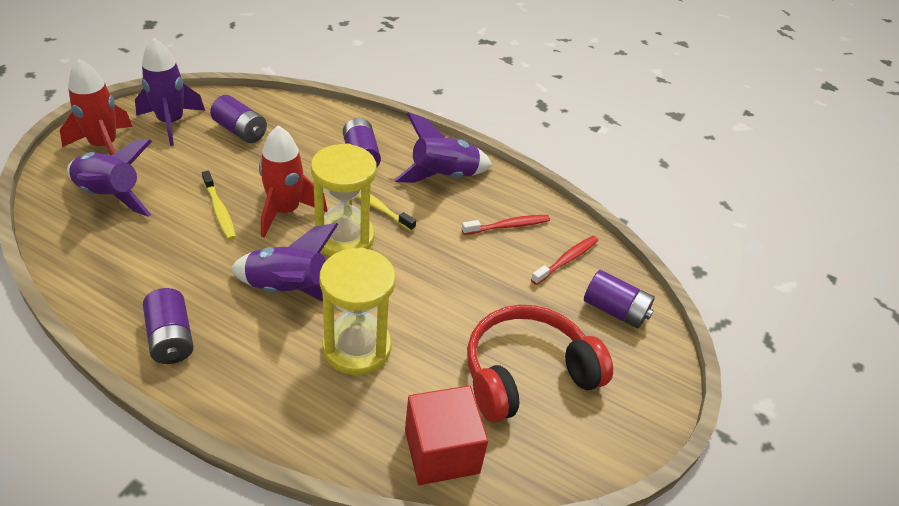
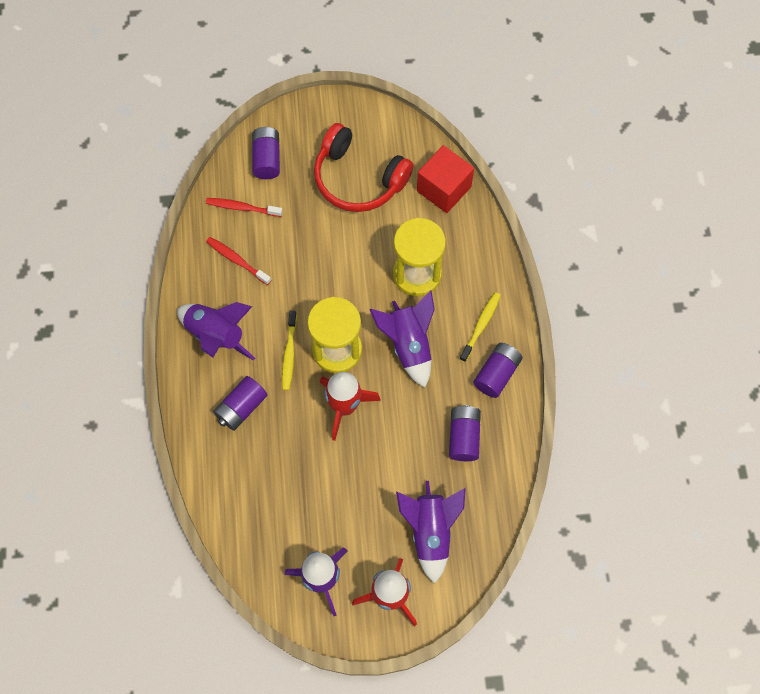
camera: 120 degrees left, 25 degrees up
(219, 210) = (381, 448): yellow toothbrush -> yellow toothbrush (481, 326)
(240, 131) = (286, 519): purple battery -> purple battery (463, 437)

